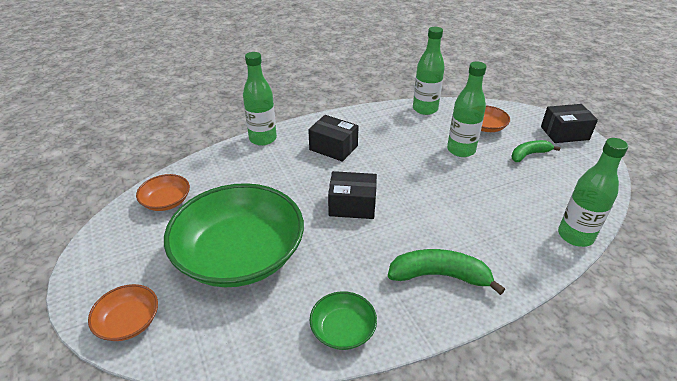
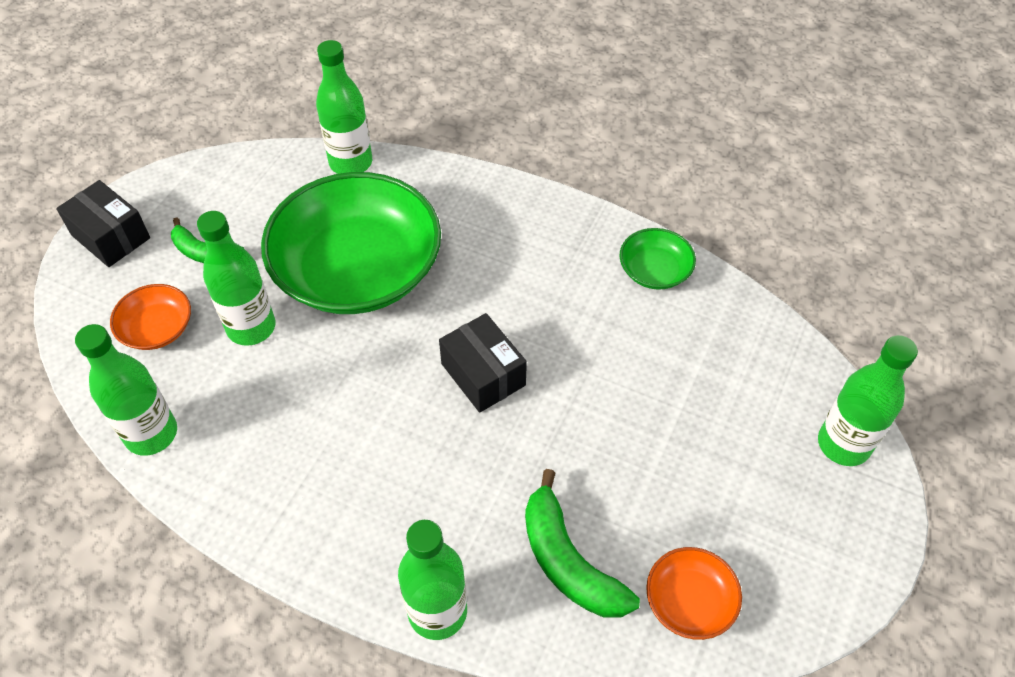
camera: 130 degrees left, 15 degrees up
(128, 322) = (843, 444): orange bowl -> green bottle
(240, 255) = (671, 424): green bowl -> green bowl (358, 269)
(333, 148) = (375, 486): black box -> none
(439, 275) = (516, 237): green banana -> green banana (568, 561)

